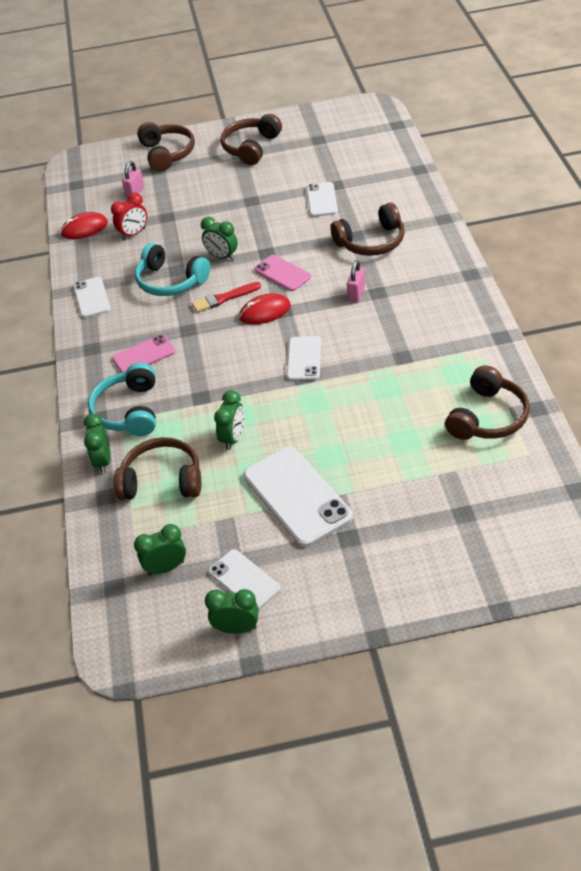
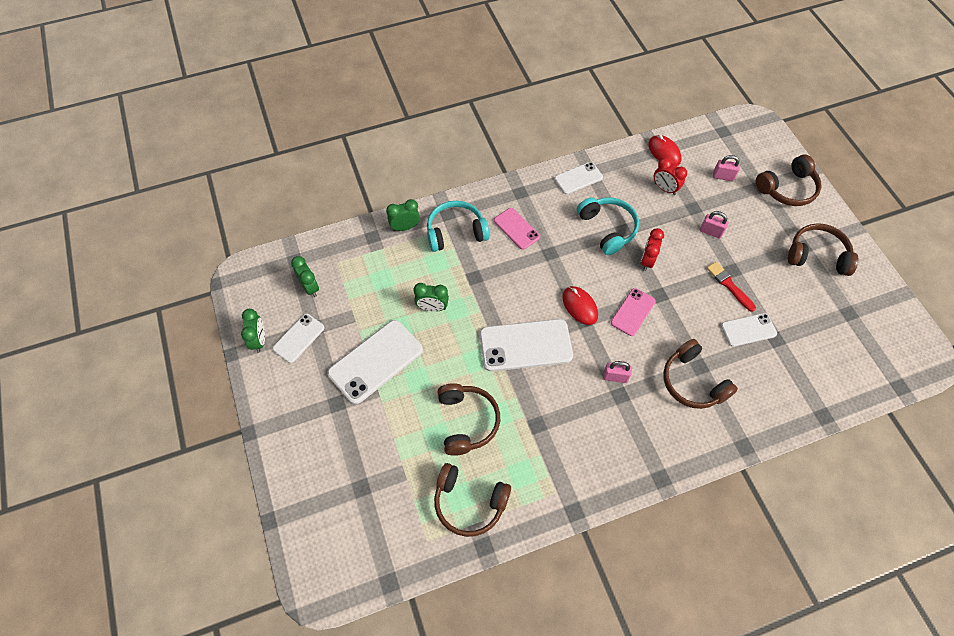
camera: 75 degrees right, 15 degrees up
(162, 480) = (388, 268): brown headphones -> brown headphones (467, 421)
(170, 281) = (607, 228): turquoise headphones -> turquoise headphones turned 135 degrees clockwise
(201, 209) = (710, 232): none -> pink padlock
(222, 256) = (647, 261): green clock -> red clock
(224, 298) = (592, 272): red brush -> red brush (729, 285)
(304, 359) = (525, 345): white phone -> white phone, size x1.74

